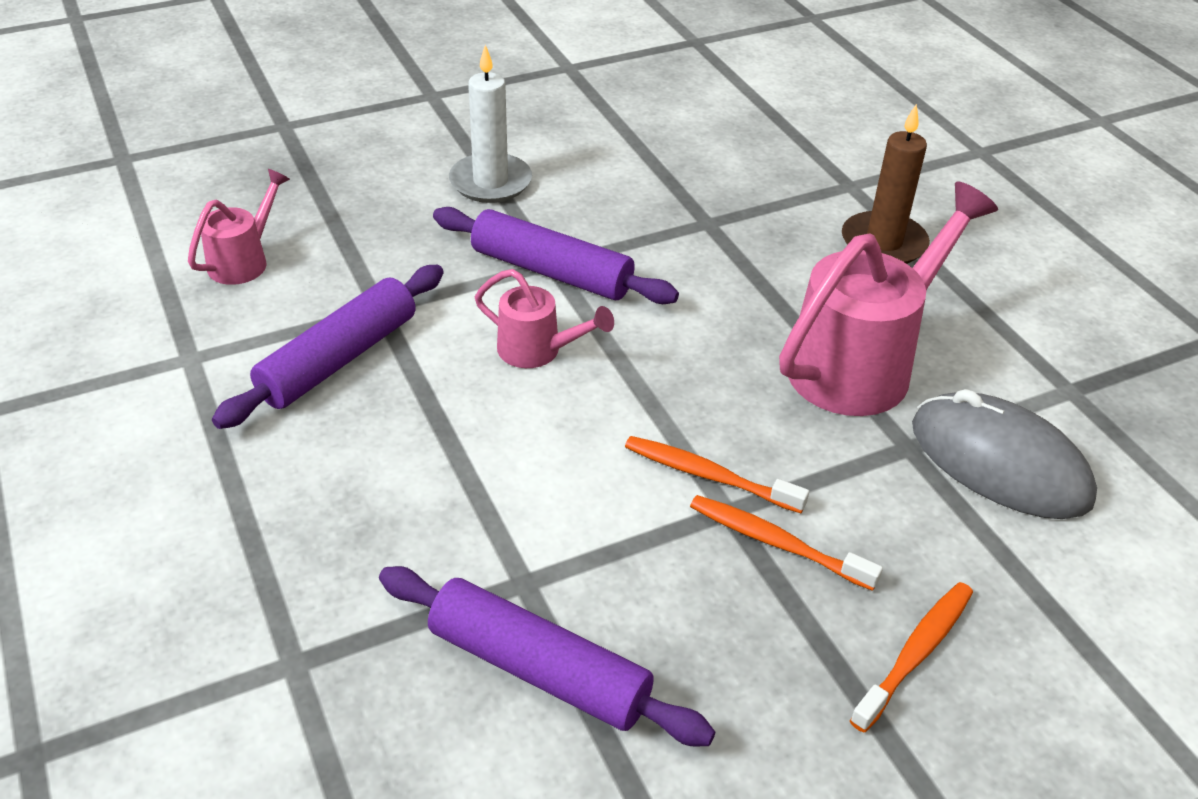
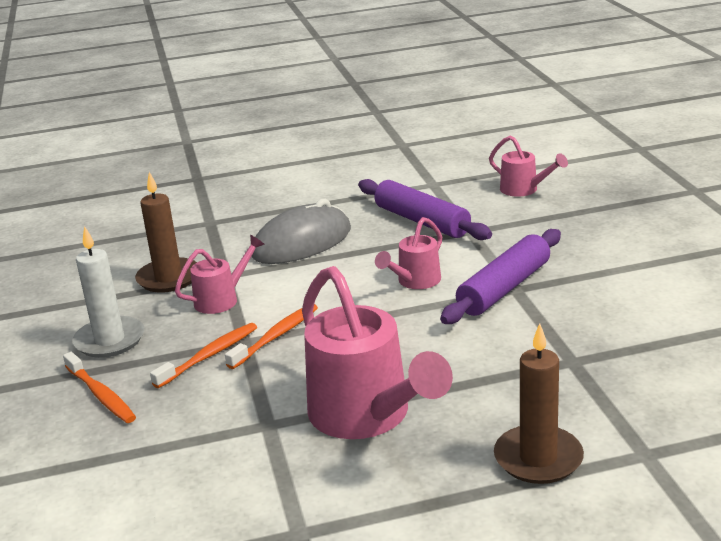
camera: 105 degrees right, 15 degrees down
(490, 182) = (626, 266): white candle -> white candle (110, 340)
(539, 669) = (168, 278): purple rolling pin -> brown candle
(609, 566) = (222, 299): none -> pink watering can
(999, 463) = (232, 466): grey mouse -> grey mouse (302, 242)

